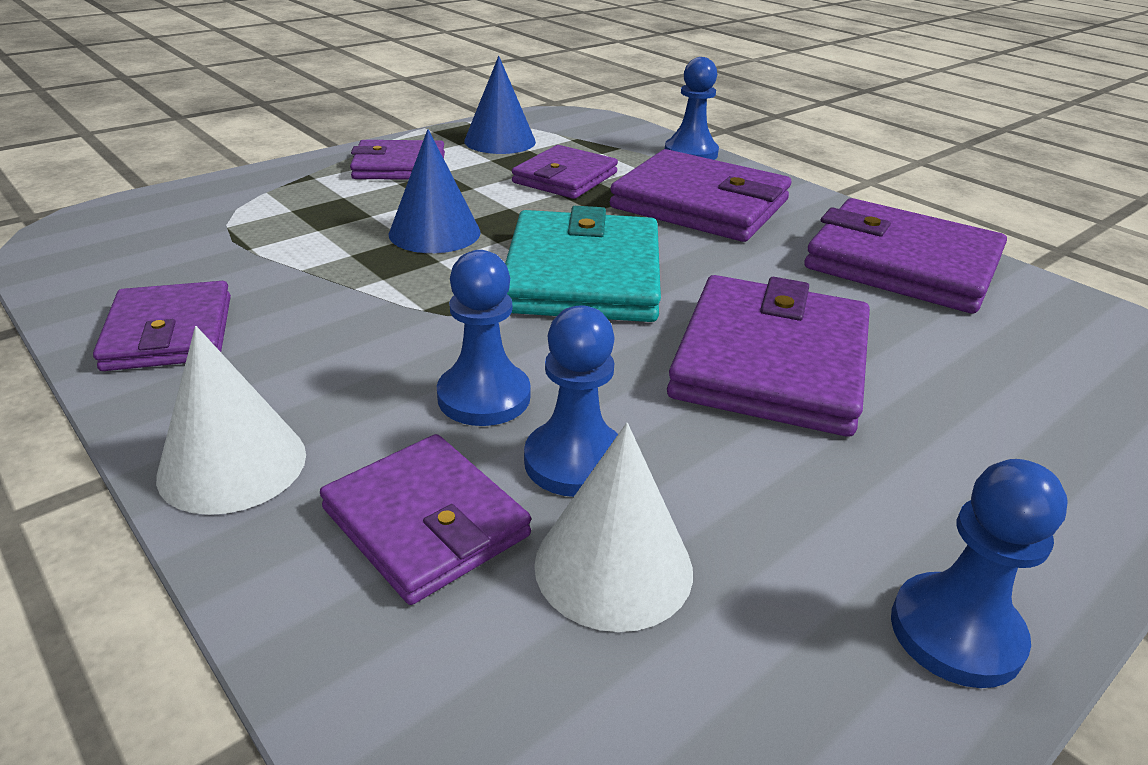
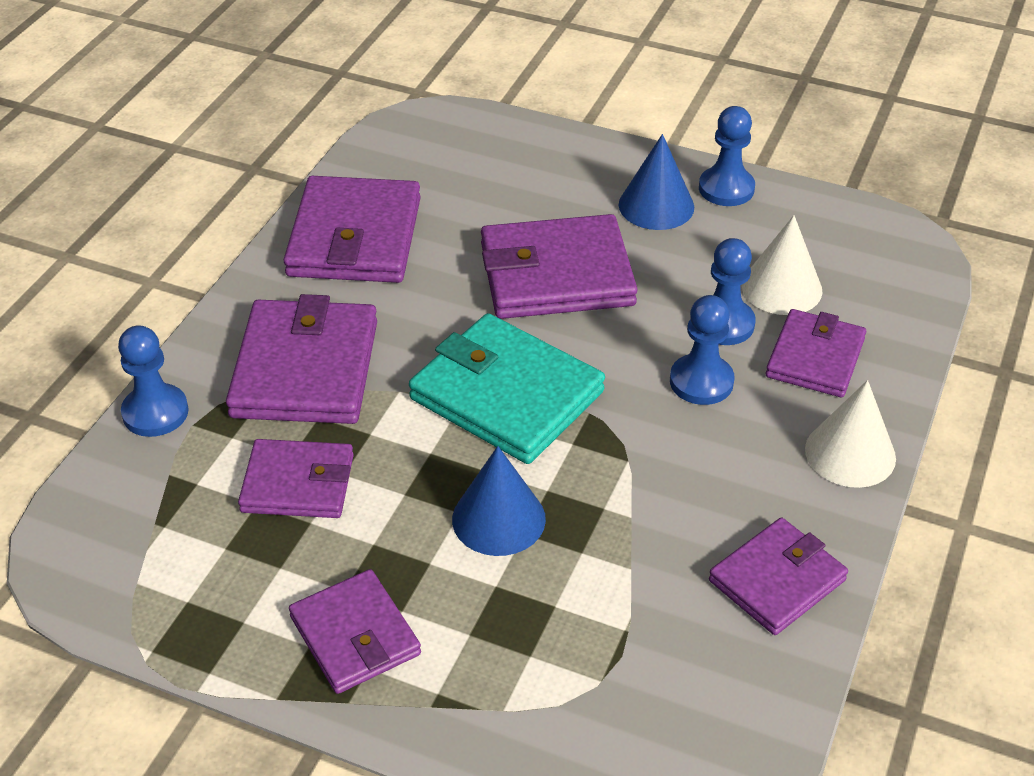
camera: 115 degrees left, 10 degrees up
(500, 141) = (211, 587): blue cone -> blue cone (656, 206)
(582, 275) = (506, 395): turquoise wallet -> turquoise wallet turned 60 degrees clockwise

